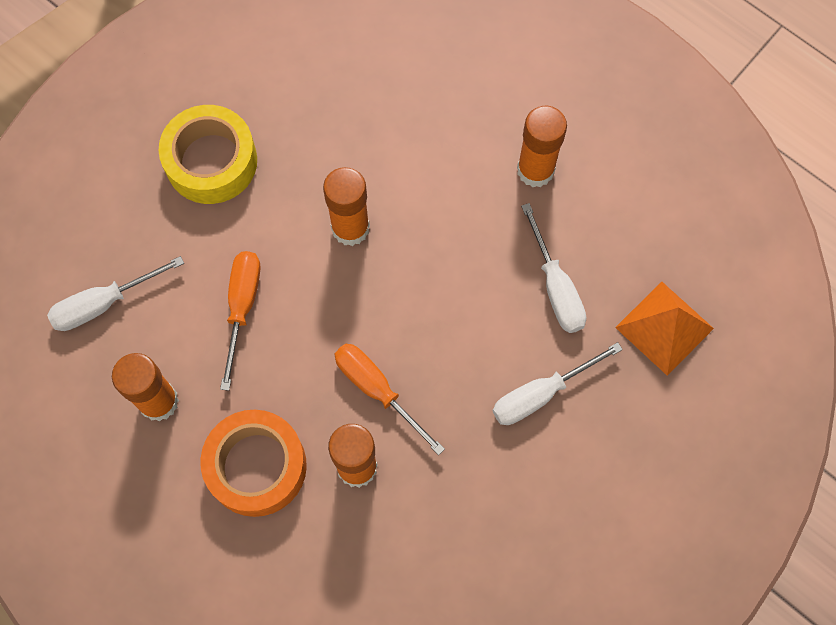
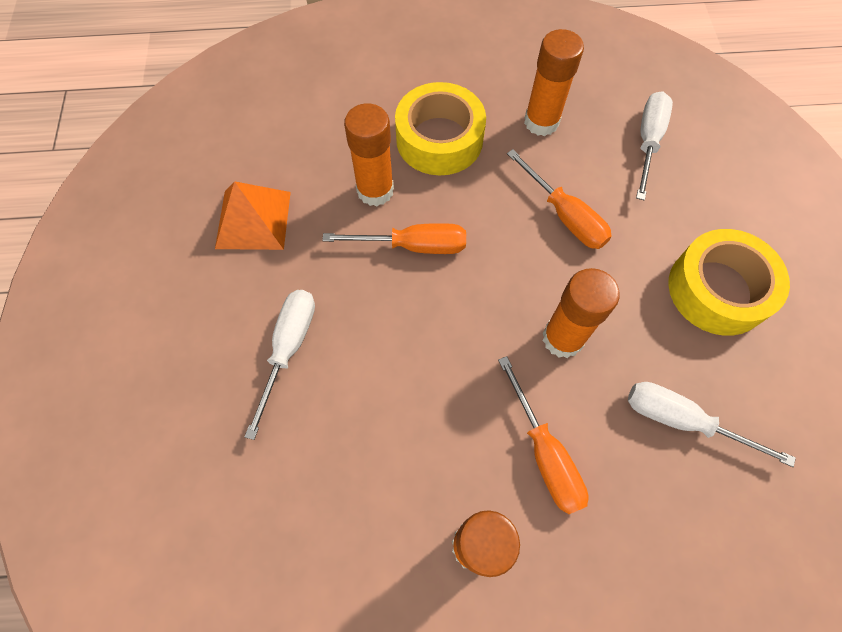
camera: 135 degrees right, 5 degrees down
(256, 466) = (439, 139): orange tape -> yellow tape
(441, 177) = (544, 453): none -> orange screwdriver
(556, 287) = (354, 448): white screwdriver -> white screwdriver (682, 421)
(664, 327) = (226, 502): orange pyramid -> orange pyramid (253, 220)

